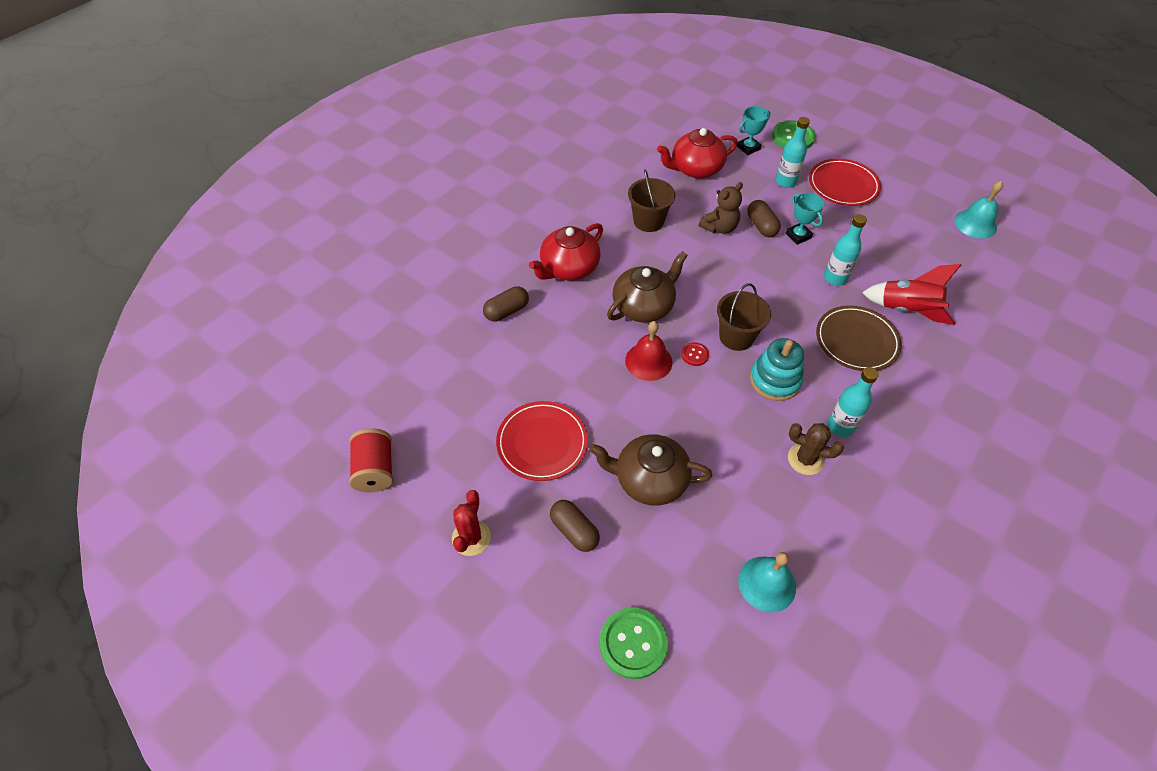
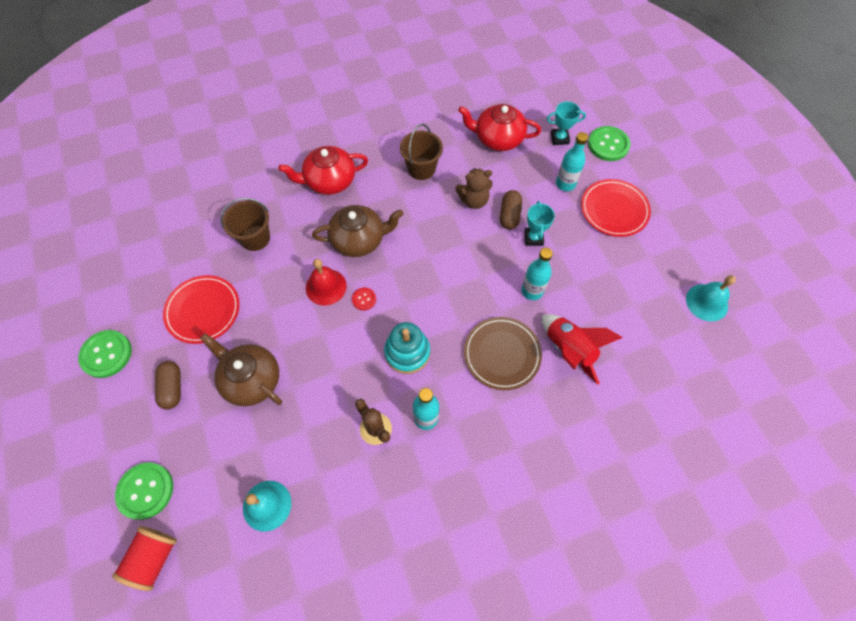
camera: 30 degrees right, 10 degrees up
(375, 470) = (86, 272): red spool -> red spool (154, 558)
(471, 538) = (106, 354): red cactus -> green button
(506, 311) = (258, 195): brown capsule -> none
(736, 337) = (408, 301): brown bucket -> brown bucket (255, 238)

